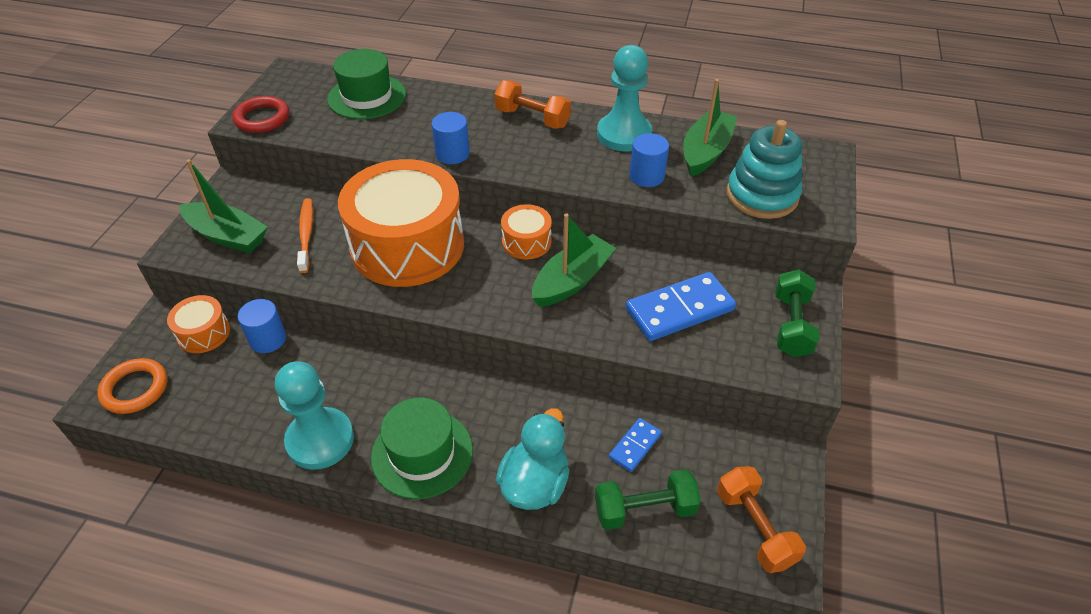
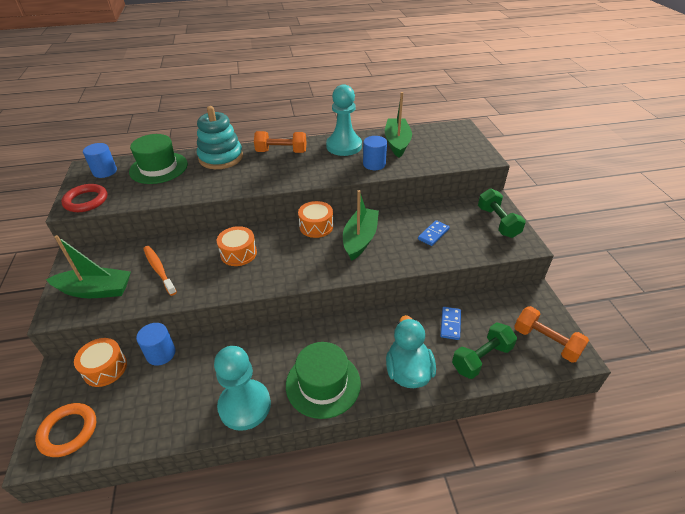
camera: 25 degrees left, 5 degrees down
(407, 245) = (238, 253): orange drum -> orange drum, size x0.44
(452, 154) = (243, 185): blue cylinder -> blue cylinder (105, 171)
(679, 309) = (433, 234): blue domino -> blue domino, size x0.52
(762, 195) = (444, 156): turquoise stacking toy -> turquoise stacking toy (221, 157)

